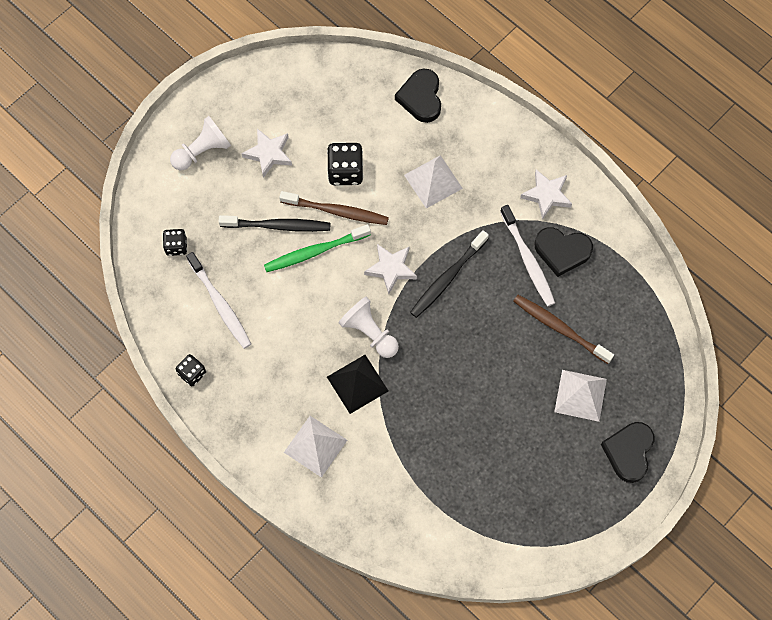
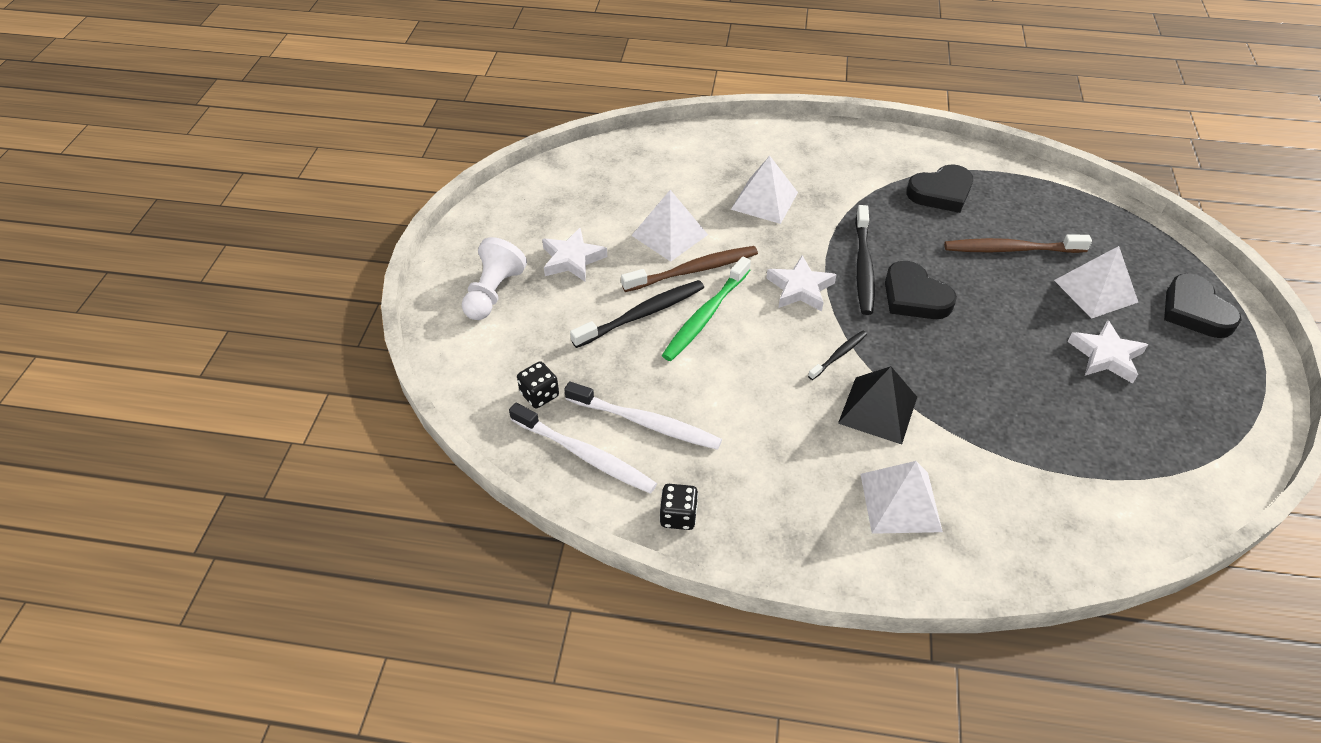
camera: 35 degrees left, 20 degrees down
(345, 172) = (669, 235): black dice -> white pyramid
(369, 332) = (839, 355): white pawn -> black toothbrush
(421, 98) = (685, 148): black heart -> black heart (914, 296)
(528, 260) = (919, 214): white toothbrush -> white toothbrush (585, 455)
(546, 195) = (878, 161): white star -> white star (1106, 356)

